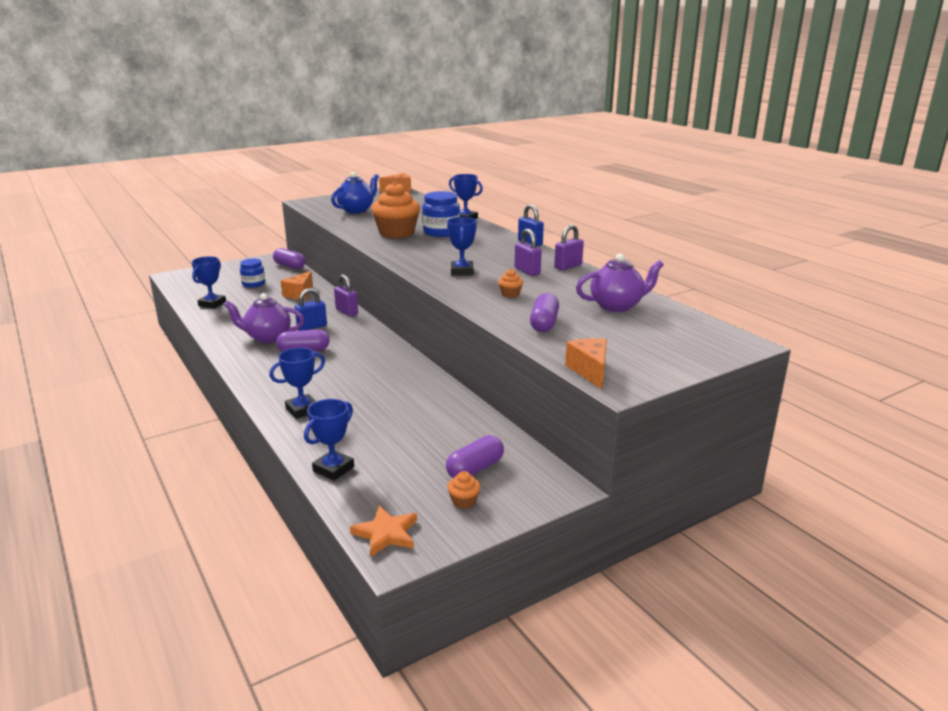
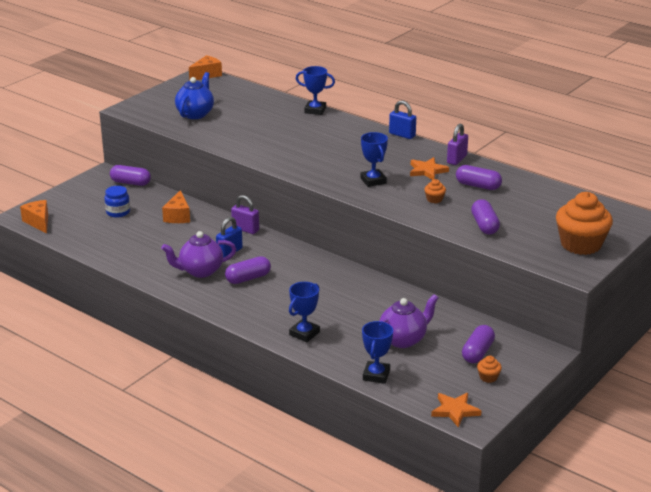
camera: 20 degrees left, 5 degrees up
(212, 304) = (103, 243): blue trophy -> none
(396, 233) = (268, 141): orange cupcake -> orange cupcake (581, 244)
(441, 232) = (310, 133): blue jar -> none
(527, 271) = (427, 171): purple padlock -> orange star
(570, 289) = (478, 186): none -> purple capsule
(590, 371) = (549, 263): orange cheese -> orange cheese (38, 222)
(617, 306) = (526, 197): purple teapot -> purple teapot (403, 339)

